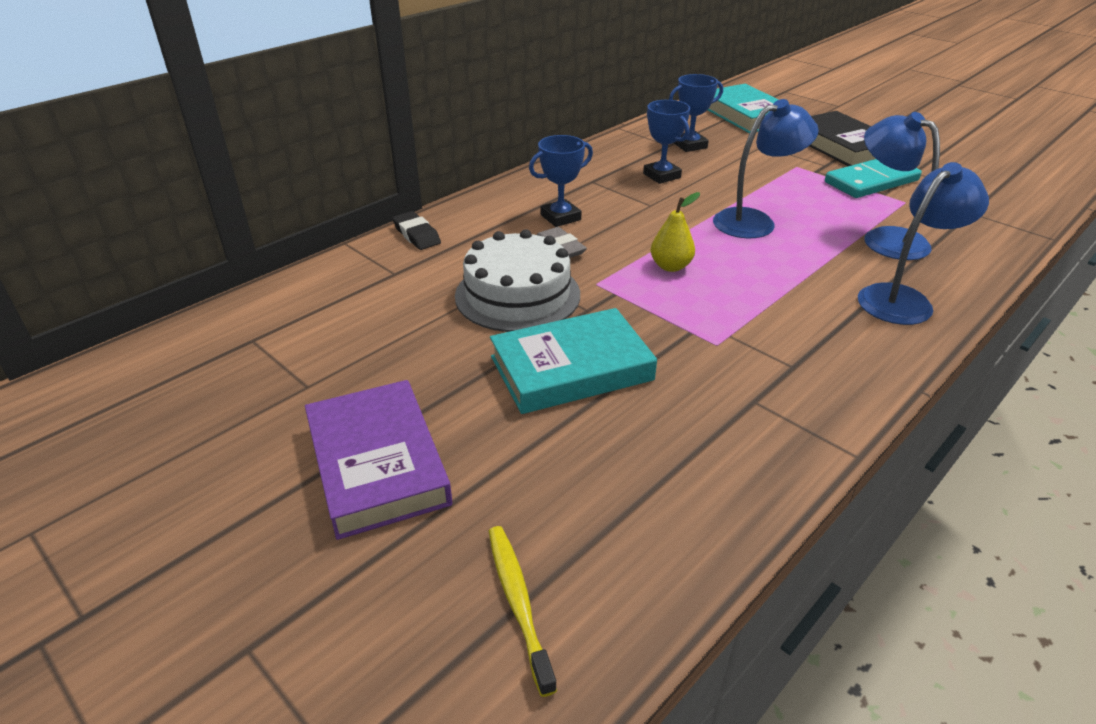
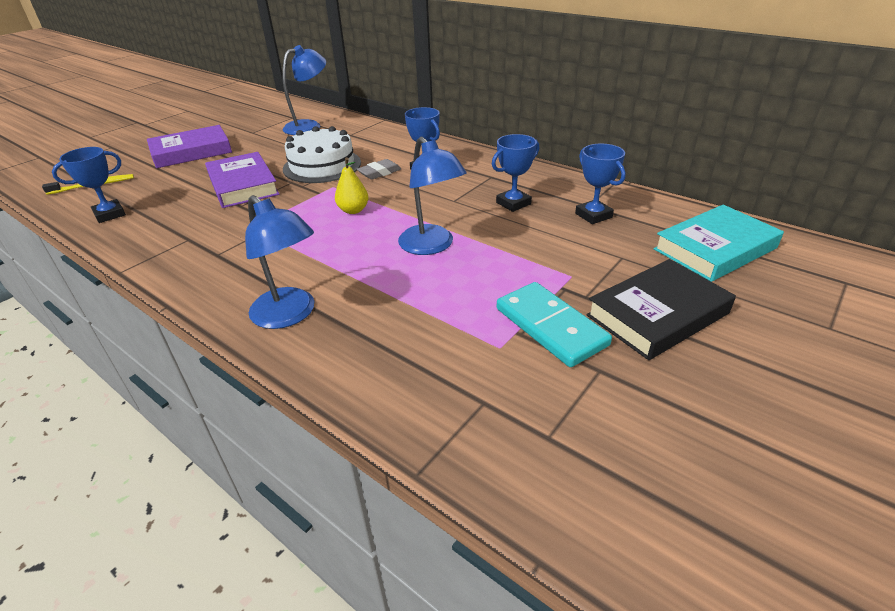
camera: 85 degrees right, 0 degrees up
(417, 235) = (395, 133): black eraser -> none
(571, 368) = (243, 185): turquoise book -> purple book
(669, 525) = (110, 214): none -> blue trophy
(884, 238) = (405, 318): blue lamp -> blue lamp (309, 126)

